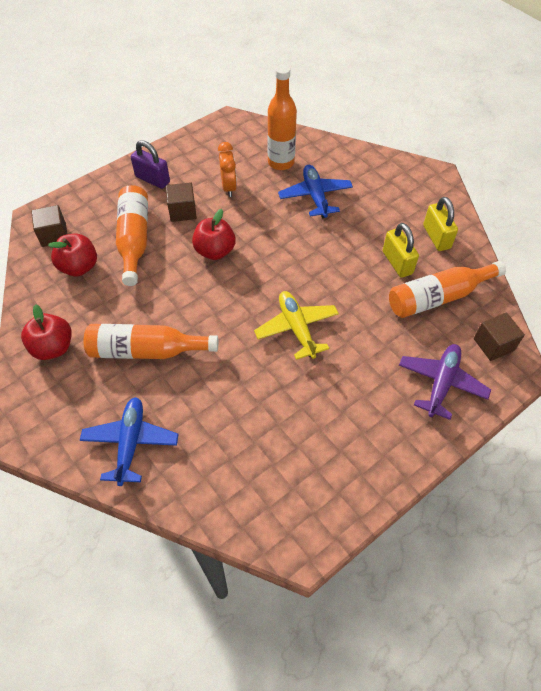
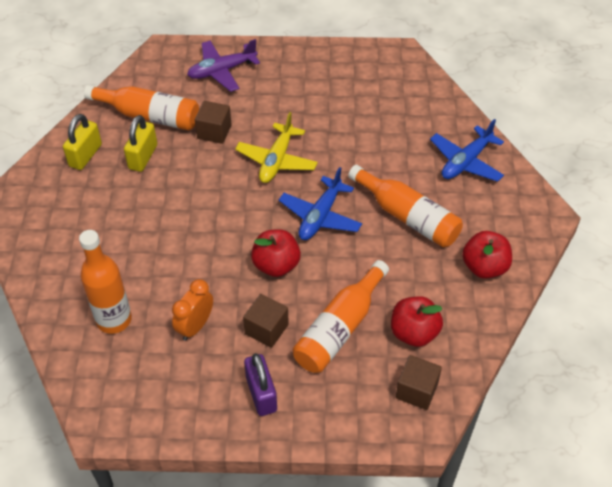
camera: 140 degrees left, 5 degrees down
(315, 196) = (129, 258): blue plane -> blue plane (320, 216)
(493, 344) = (158, 69): brown cube -> brown cube (214, 132)

